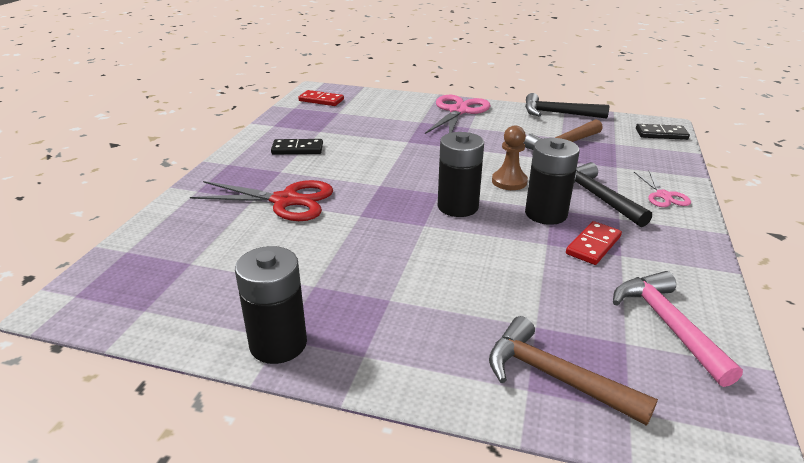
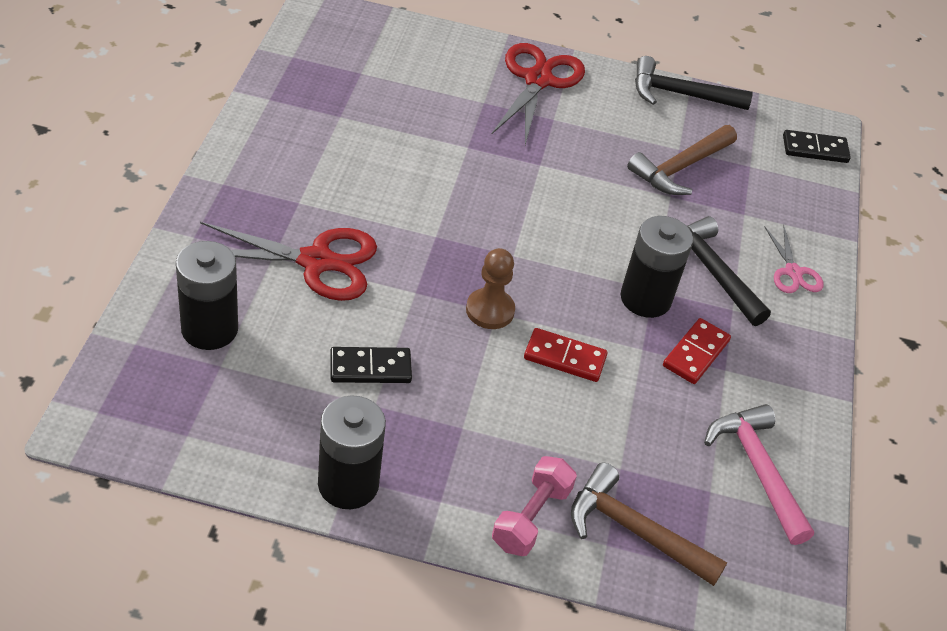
camera: 10 degrees left, 15 degrees up
(297, 149) = (314, 156): black domino -> black domino (370, 368)
(321, 100) = (331, 40): red domino -> red domino (565, 357)
(451, 367) = (531, 517): none -> pink dumbbell
(458, 111) = (538, 80): pink scissors -> red scissors
(458, 207) = (537, 281): black battery -> black battery (209, 329)
(509, 181) = (604, 237): brown pawn -> brown pawn (490, 310)

